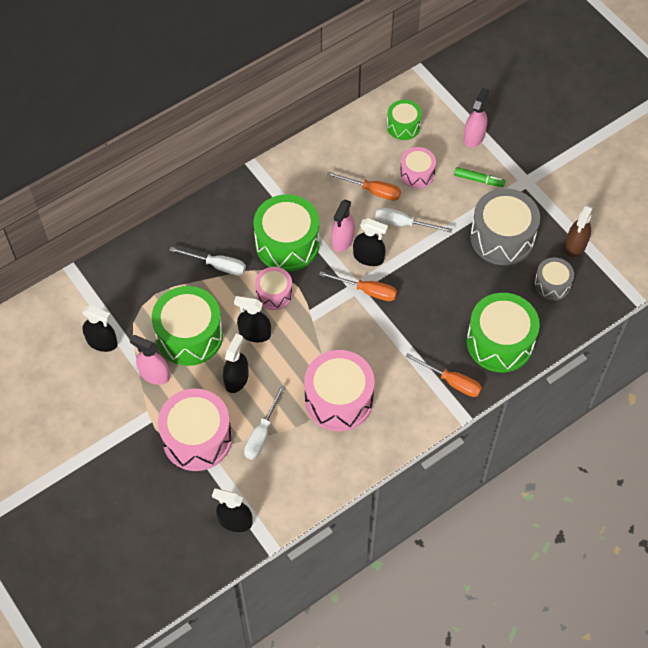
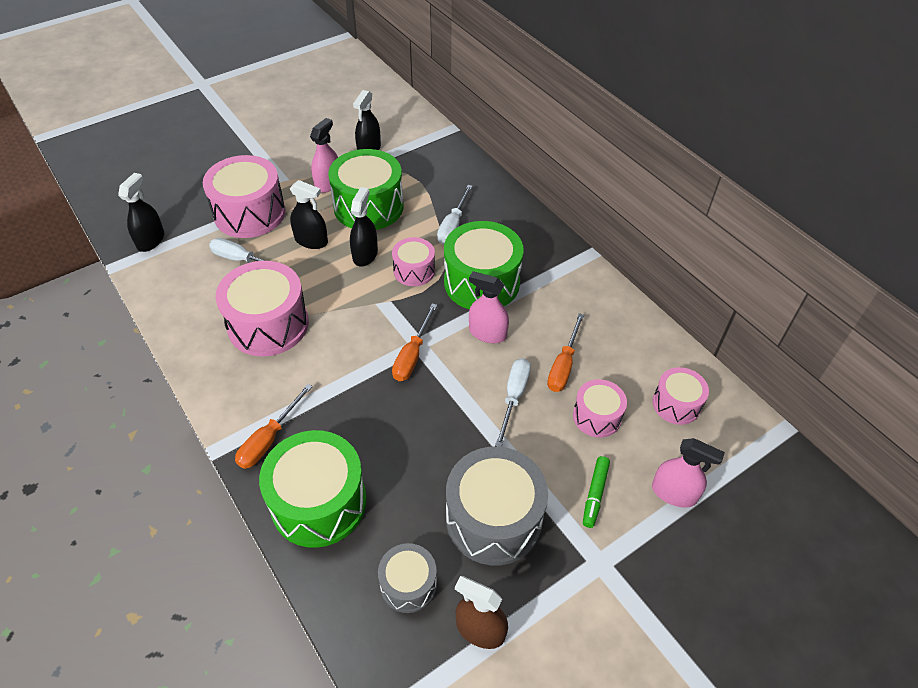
camera: 90 degrees right, 10 degrees down
(368, 257) = (461, 358): black spray bottle -> none
(403, 126) = (676, 404): green drum -> pink drum

